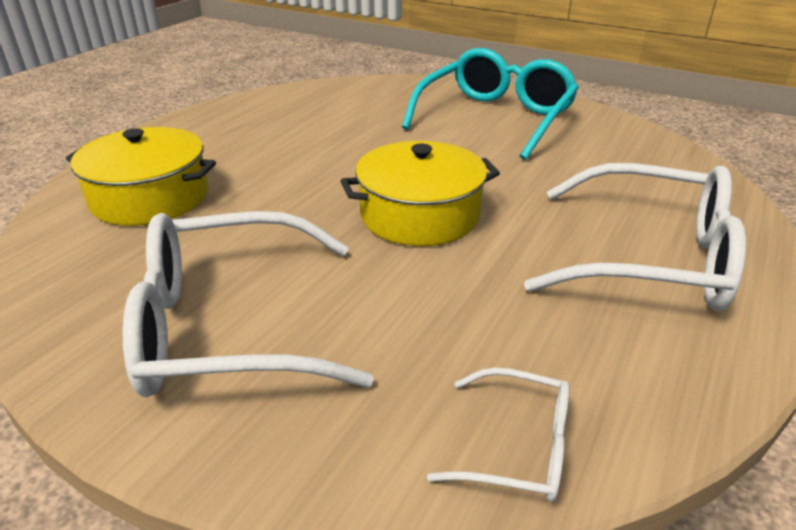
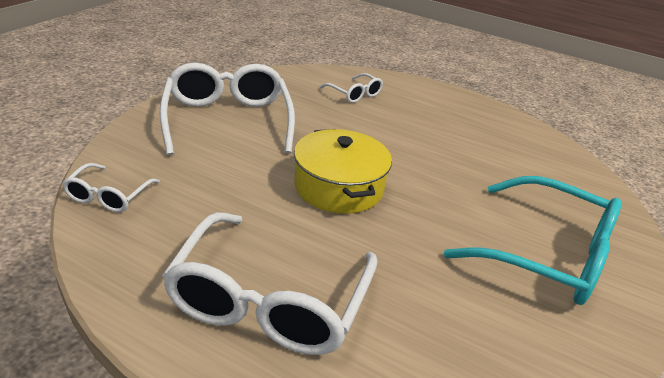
camera: 85 degrees right, 0 degrees up
(150, 197) = (355, 94): yellow pot -> white glasses

